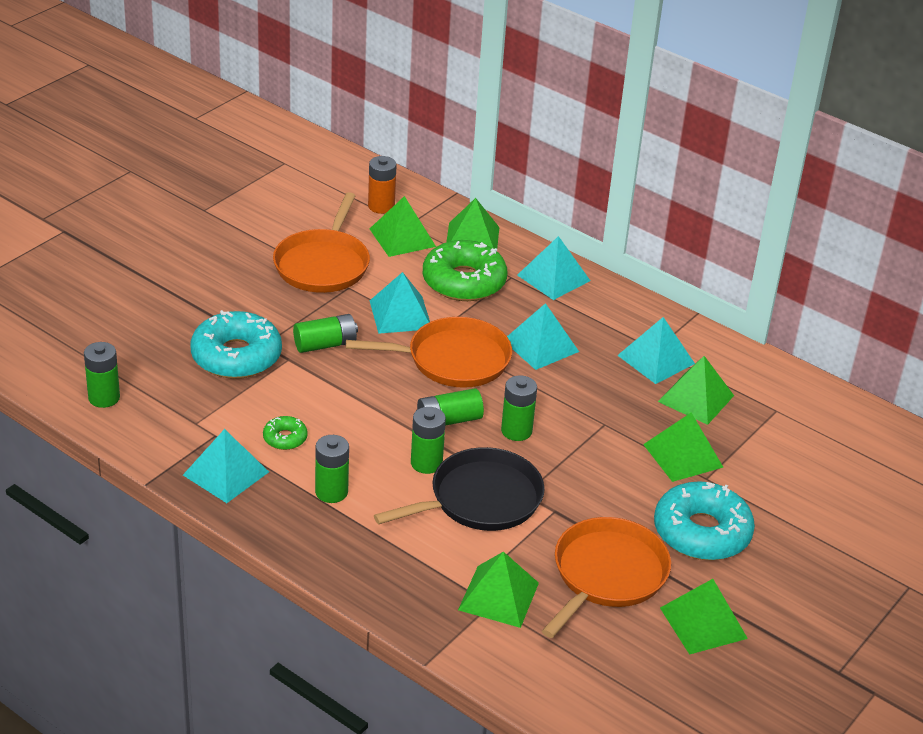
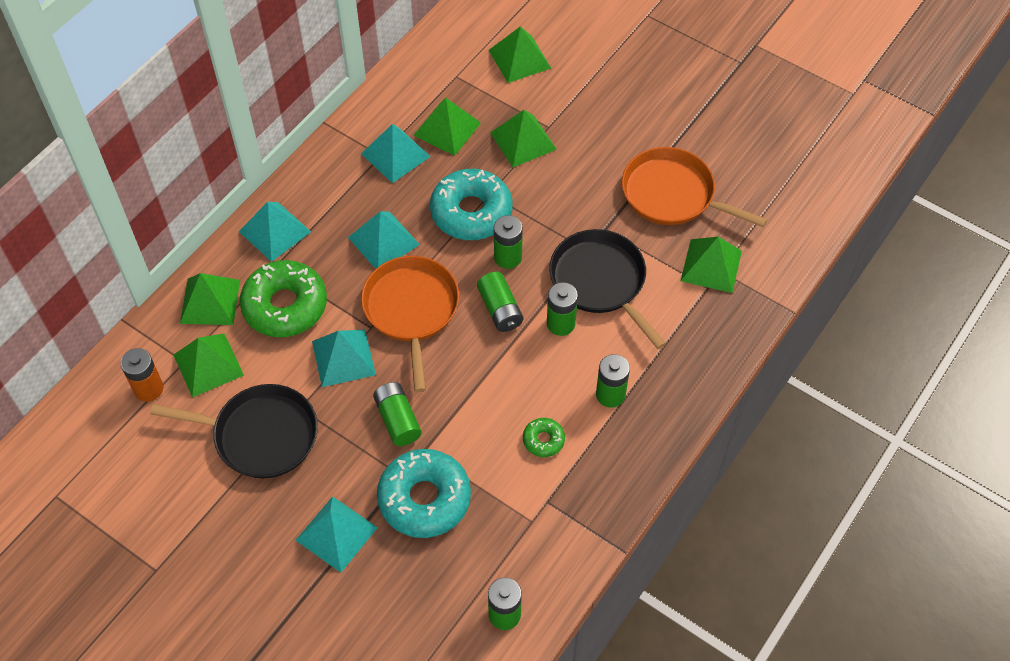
camera: 90 degrees left, 20 degrees up
(225, 473) = (599, 484): turquoise pyramid -> turquoise pyramid (336, 534)
(323, 264) = (260, 435): orange pan -> black pan
(701, 532) = (613, 132): turquoise donut -> turquoise donut (471, 212)
(703, 622) = (710, 136): green pyramid -> green pyramid (519, 59)

